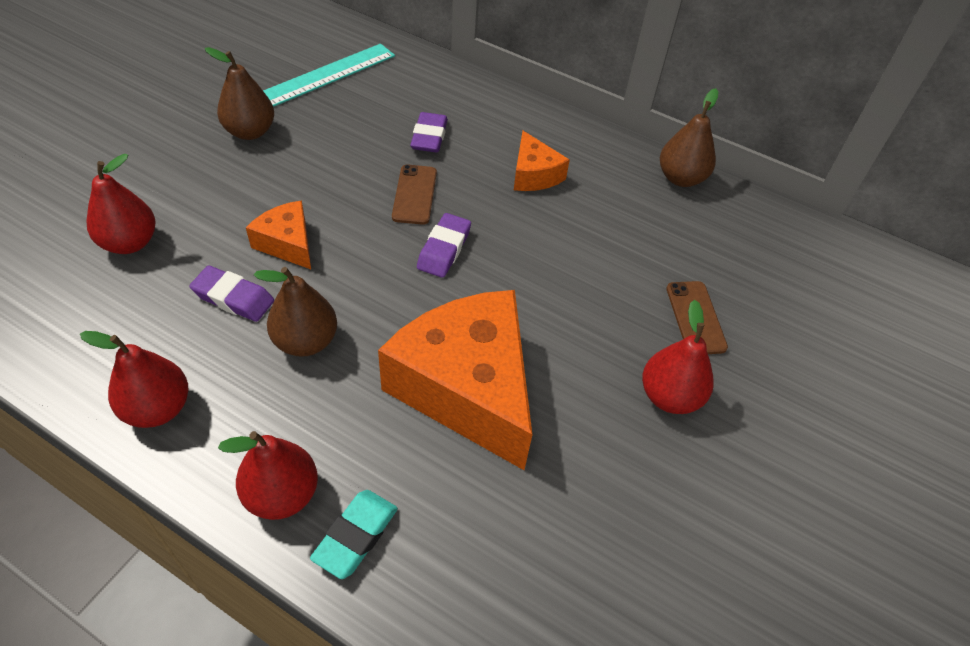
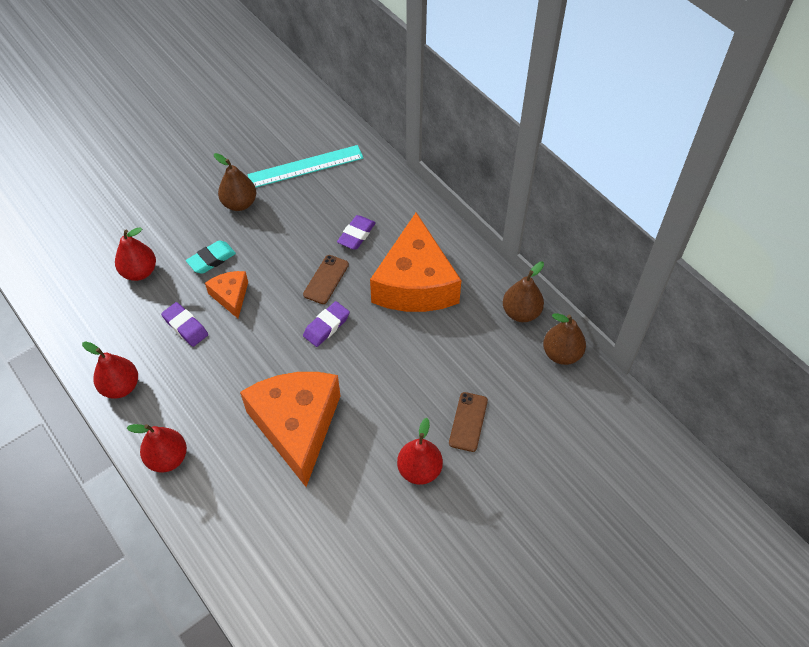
camera: 25 degrees right, 5 degrees up
(306, 341) = (216, 367): brown pear -> brown pear (561, 353)
(356, 536) = (197, 494): turquoise eraser -> turquoise eraser (211, 259)
(534, 174) = (415, 283): orange cheese -> orange cheese, size x2.12

